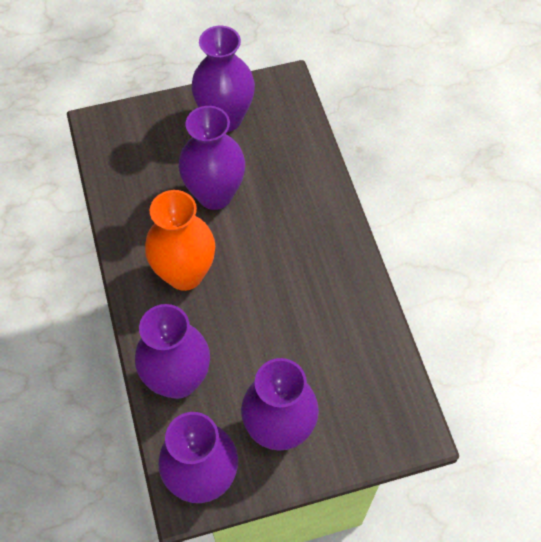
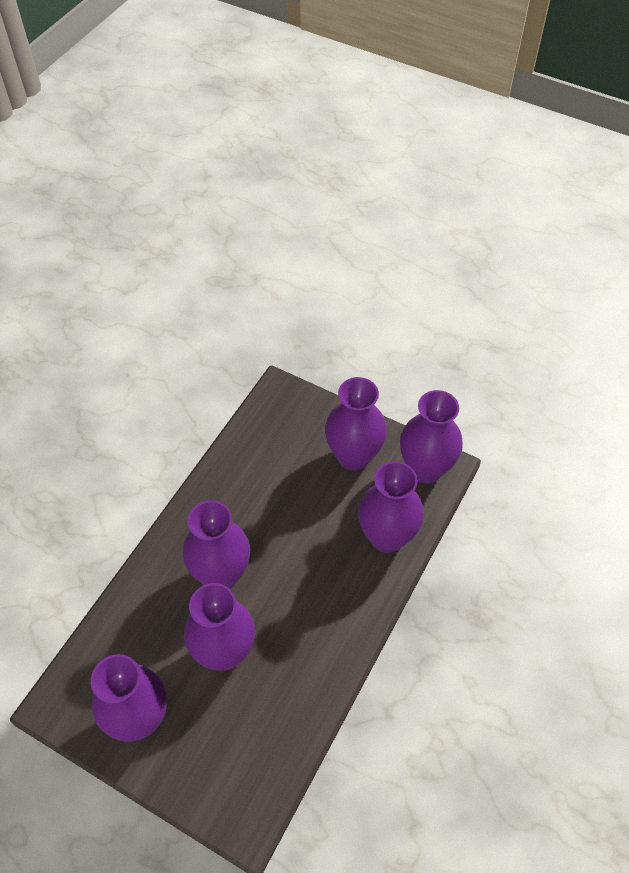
camera: 135 degrees left, 5 degrees down
(185, 274) = (311, 607): orange vase -> none
(276, 239) = (221, 574): none -> purple vase

